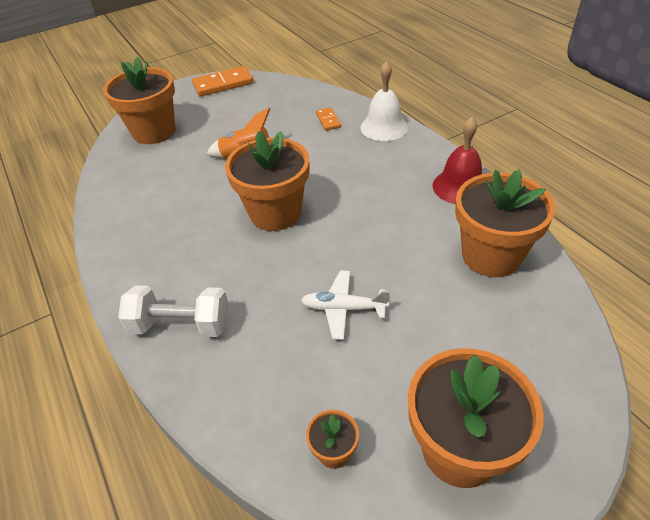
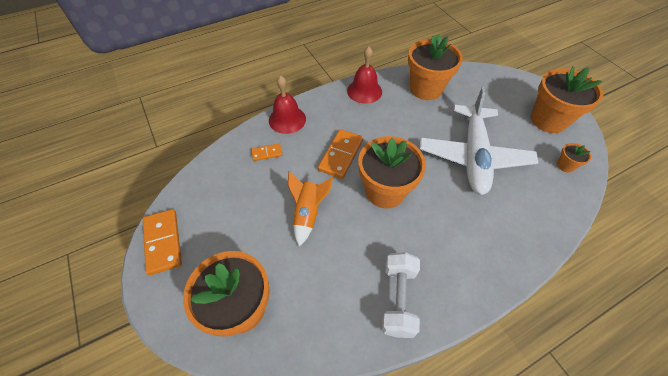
camera: 90 degrees left, 10 degrees up
(181, 325) = (501, 247): white dumbbell -> white dumbbell (398, 299)
(331, 173) = (341, 155): none -> orange domino
(343, 309) = (473, 156): white plane -> white plane, size x2.15
(384, 127) = (287, 119): white bell -> red bell

